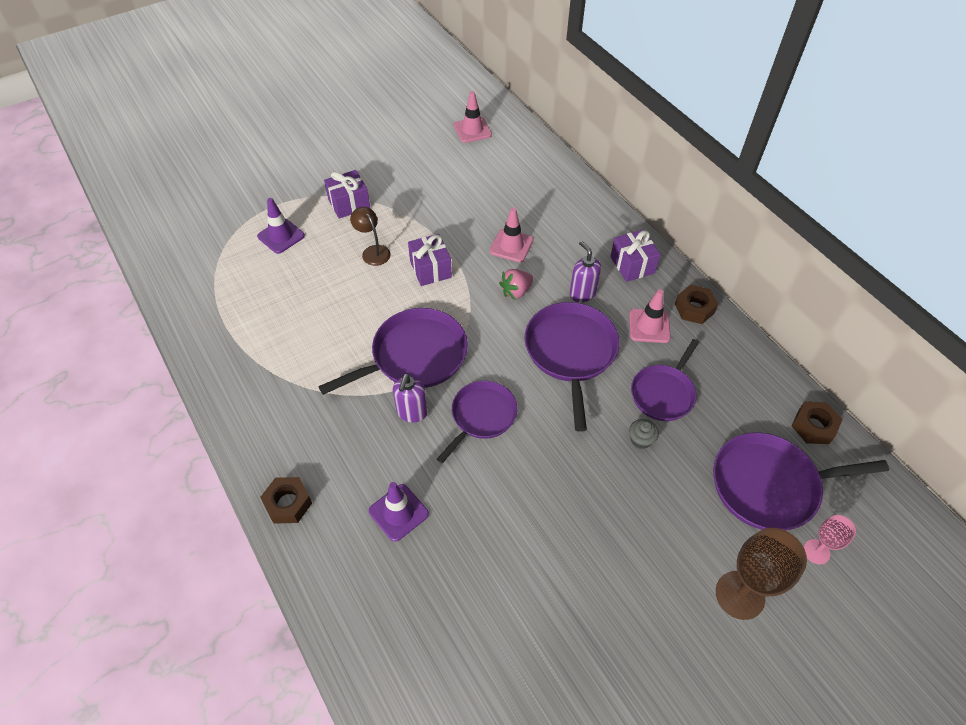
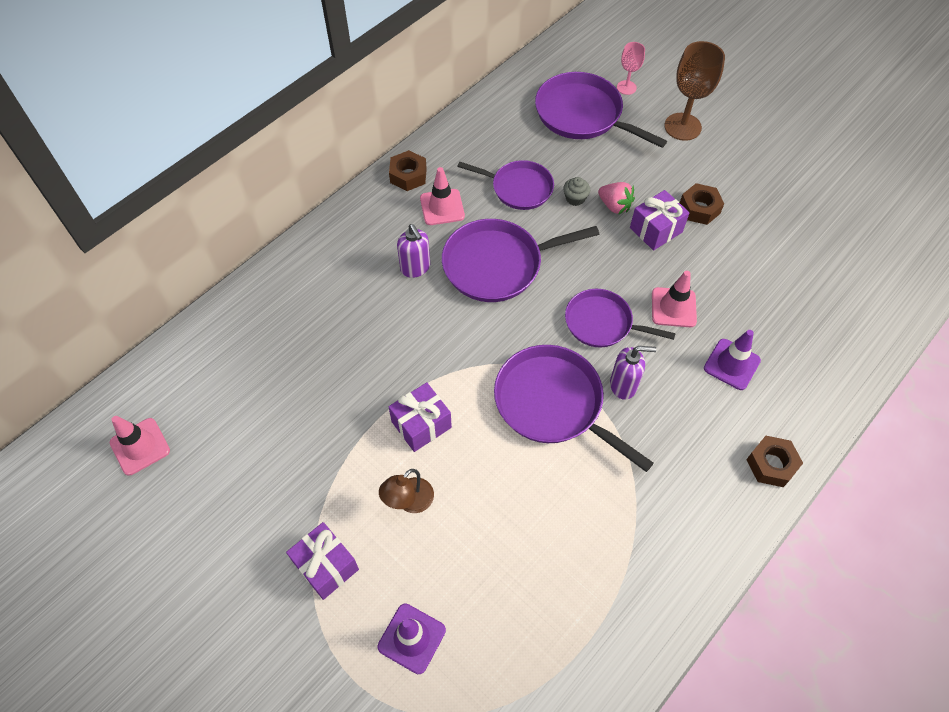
camera: 105 degrees left, 5 degrees up
(511, 246) = (360, 348): pink traffic cone -> pink traffic cone (673, 307)
(516, 291) = (430, 328): pink strawberry -> pink strawberry (614, 206)
(582, 293) = (415, 268): purple soap dispenser -> purple soap dispenser turned 75 degrees counterclockwise
(632, 265) = (362, 231): purple gift -> purple gift (656, 230)
(769, 485) = (582, 114): purple pan -> purple pan turned 150 degrees clockwise
(813, 426) = (514, 91): brown nut -> brown nut (699, 208)

